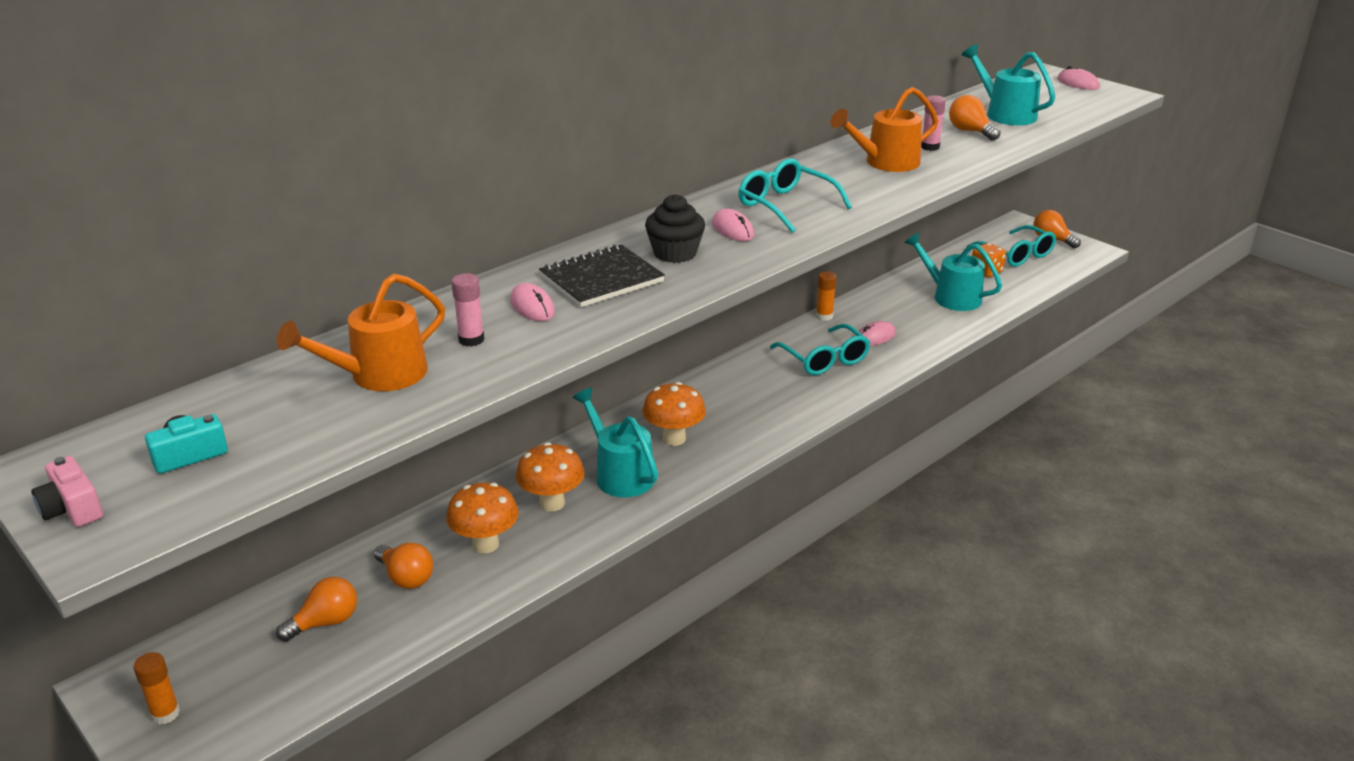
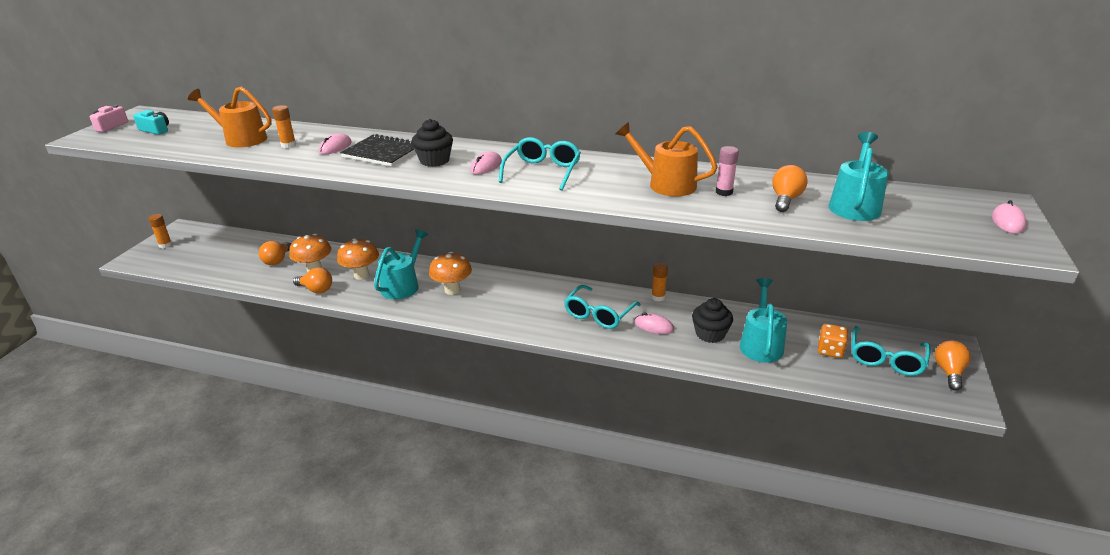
camera: 60 degrees right, 0 degrees up
(325, 622) = (236, 254): orange light bulb -> orange light bulb (316, 290)
(471, 340) = (288, 145): pink glue stick -> orange glue stick
(914, 314) = (710, 334): none -> black cupcake

